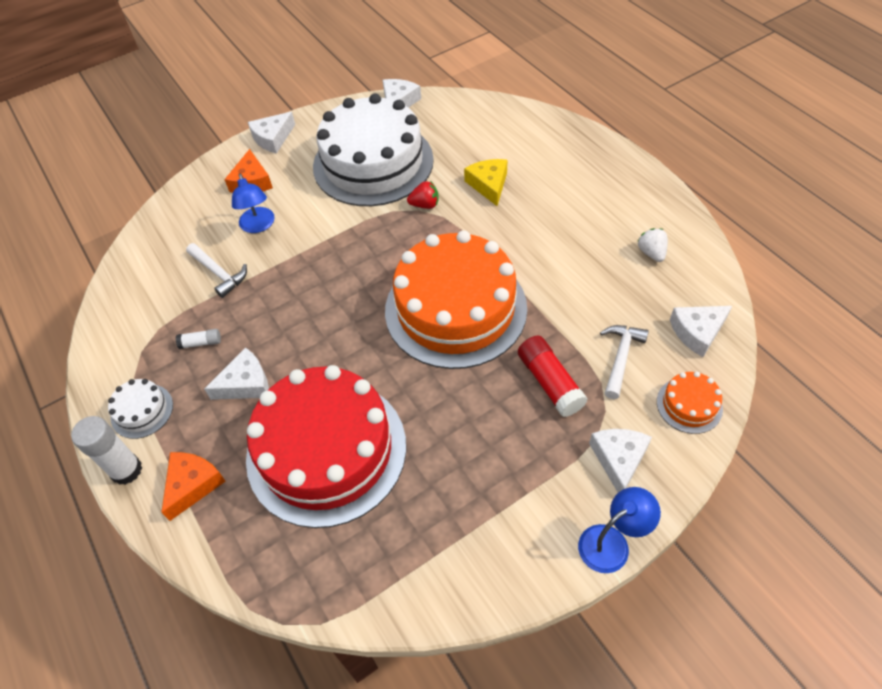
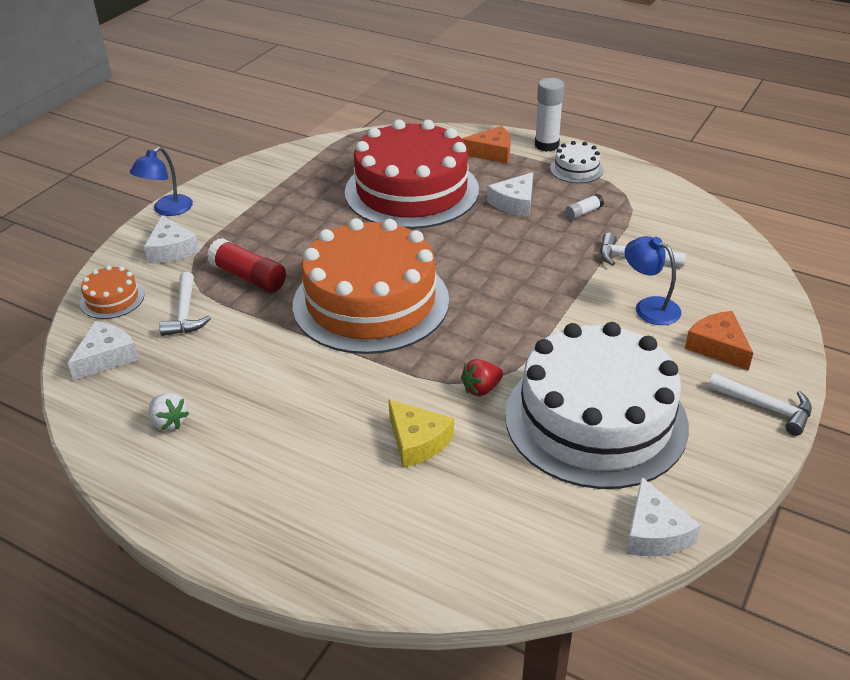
camera: 150 degrees right, 15 degrees down
(192, 485) = (492, 152): orange cheese -> orange cheese turned 90 degrees counterclockwise
(273, 138) = (765, 407): white cheese -> white hammer

